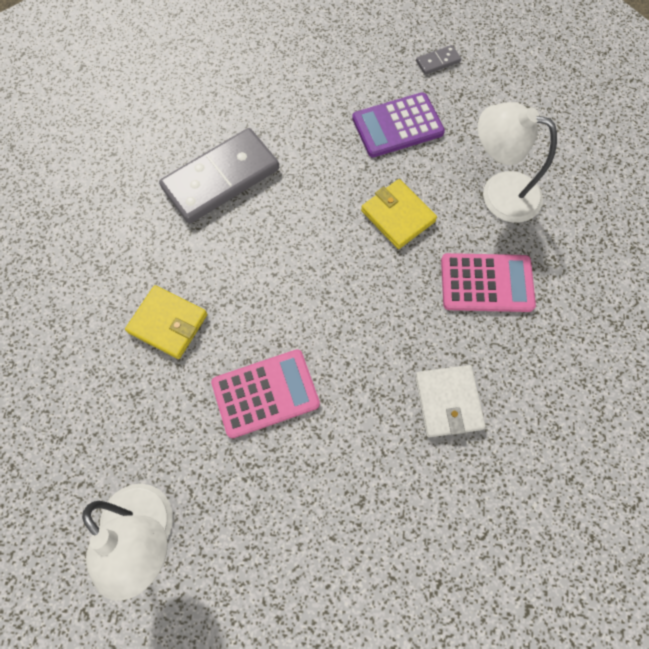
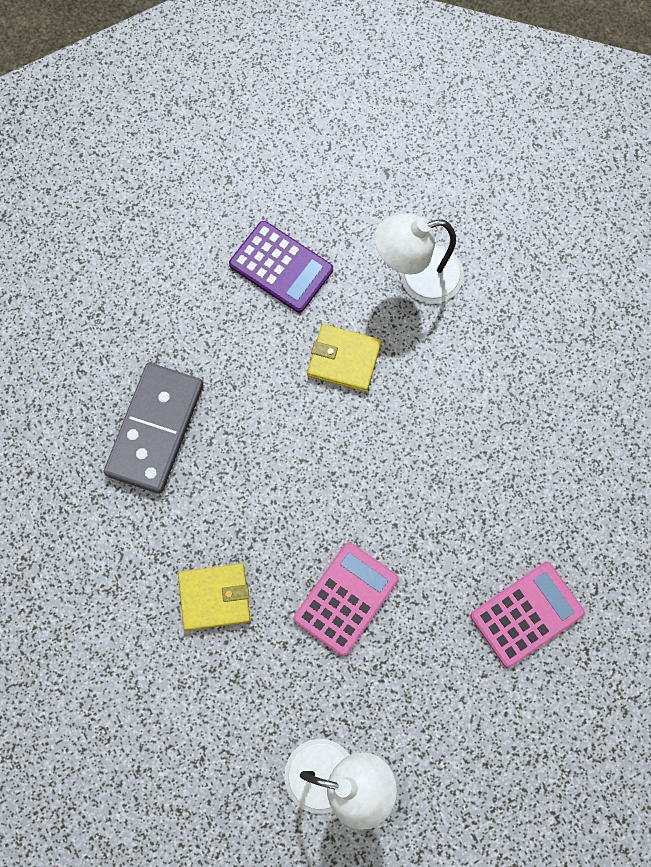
camera: 35 degrees left, 5 degrees up
(397, 126) = (281, 267): purple calculator -> purple calculator turned 90 degrees counterclockwise
(438, 61) = (271, 172): grey domino -> none
(448, 402) = (499, 501): white wallet -> none
(486, 283) = (462, 373): pink calculator -> pink calculator (526, 614)

